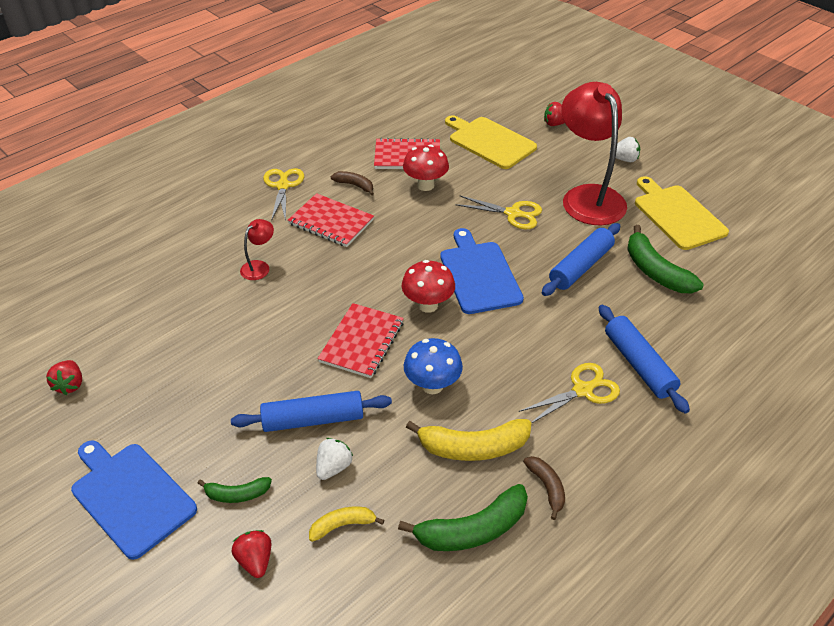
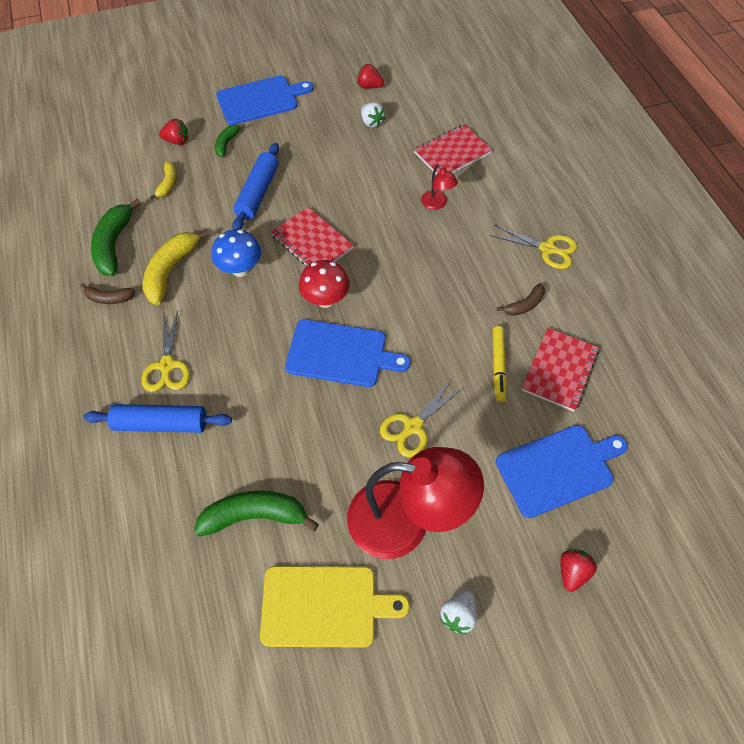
camera: 115 degrees right, 15 degrees up
(331, 222) = (474, 268): red notebook -> red notebook (452, 153)
(333, 467) = (212, 192): white strawberry -> white strawberry (371, 122)
(425, 185) = (498, 366): red mushroom -> yellow marker
(490, 142) = (558, 468): yellow cutting board -> blue cutting board
(580, 266) = (302, 447): blue rolling pin -> none

